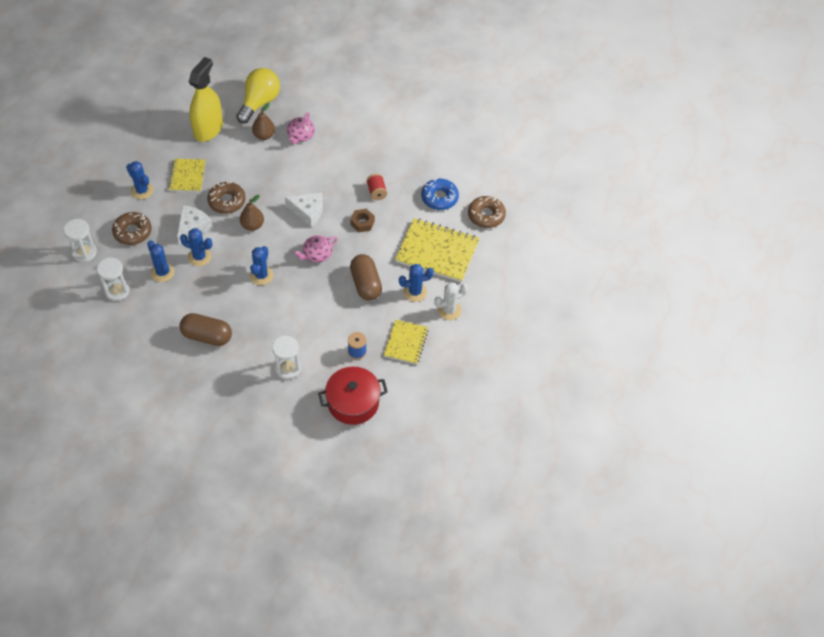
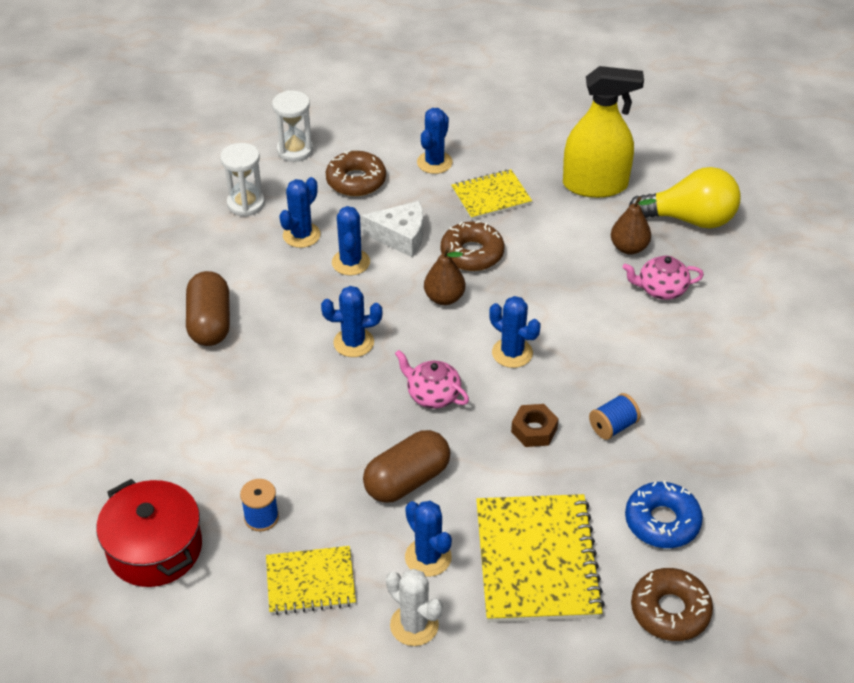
camera: 70 degrees right, 10 degrees down
(288, 368) = (189, 438): white hourglass -> none
(308, 212) = (512, 353): white cheese -> blue cactus
(376, 192) = (613, 426): red spool -> blue spool

